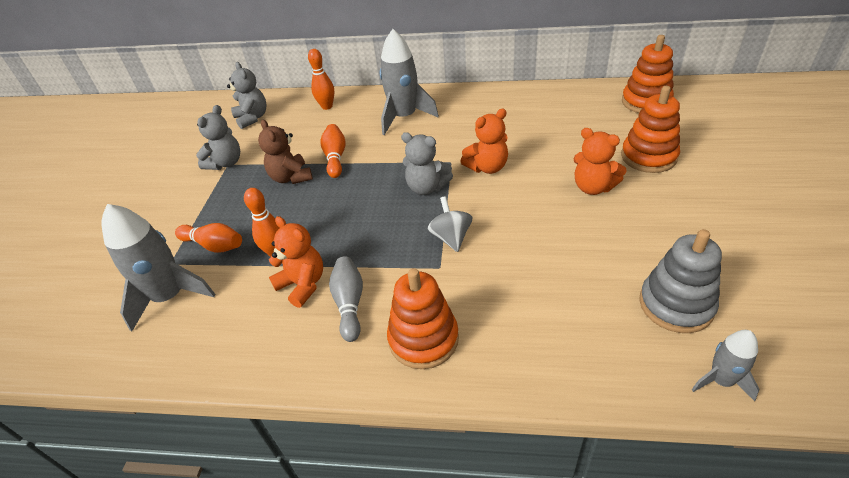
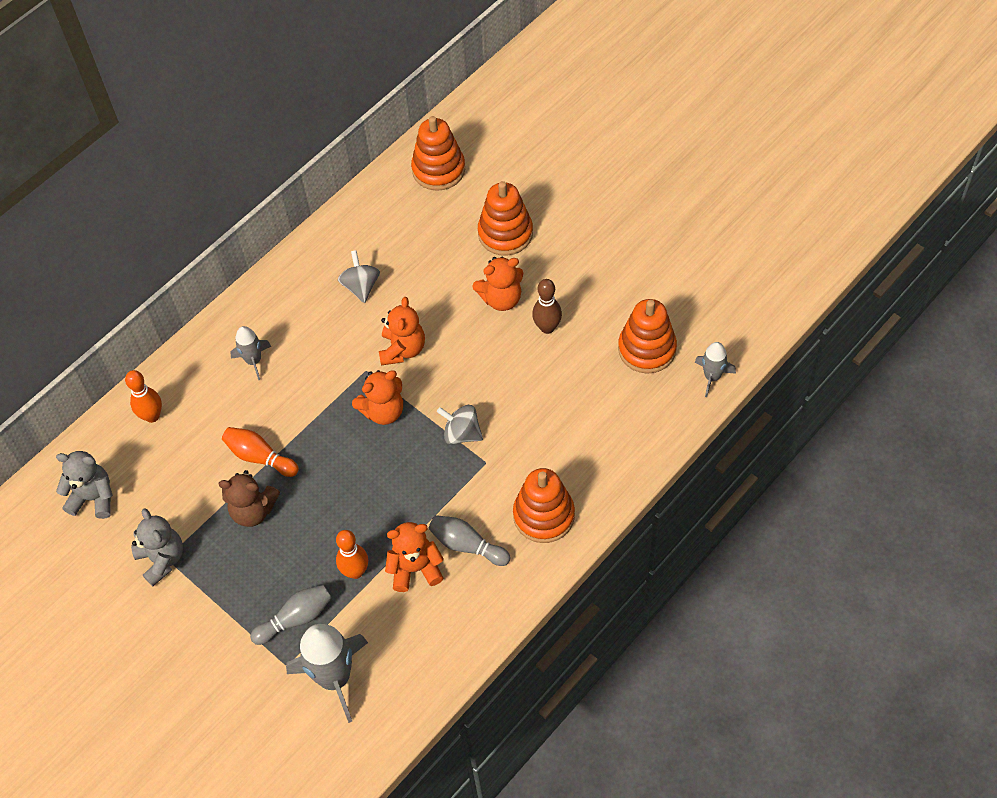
camera: 55 degrees left, 15 degrees up
(214, 245) = (296, 618): orange bowling pin -> grey bowling pin
(404, 117) = (253, 361): grey rocket -> grey rocket, size x0.55
(427, 187) = (383, 411): grey teddy bear -> orange teddy bear
(511, 124) = (361, 286): none -> grey spinning top
(604, 226) = (547, 327): none -> brown bowling pin
(676, 305) = (647, 349): grey stacking toy -> orange stacking toy

